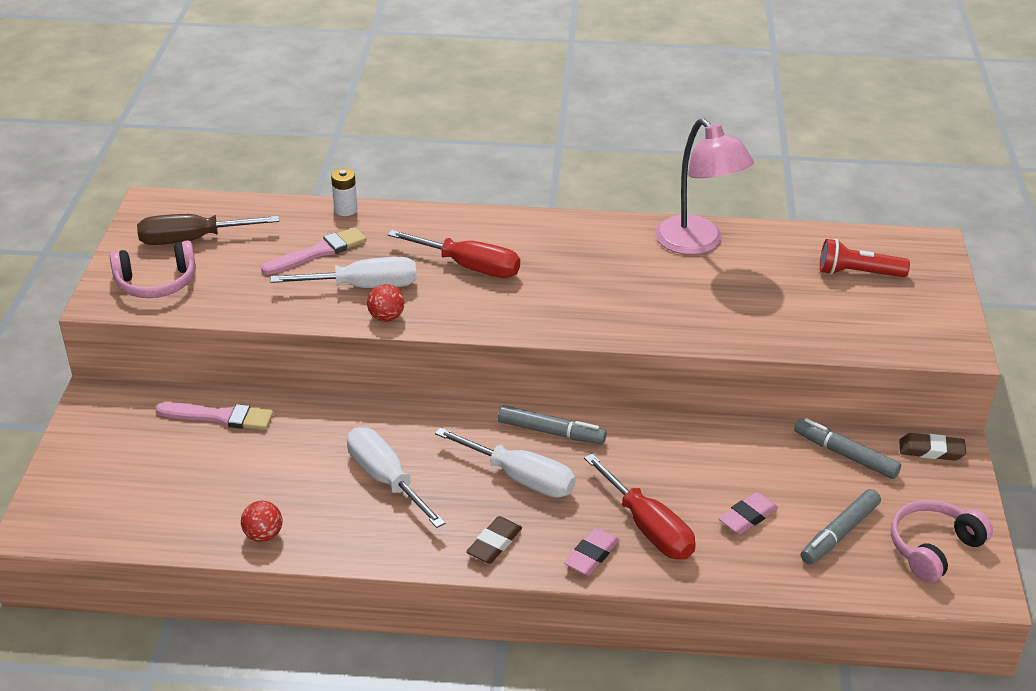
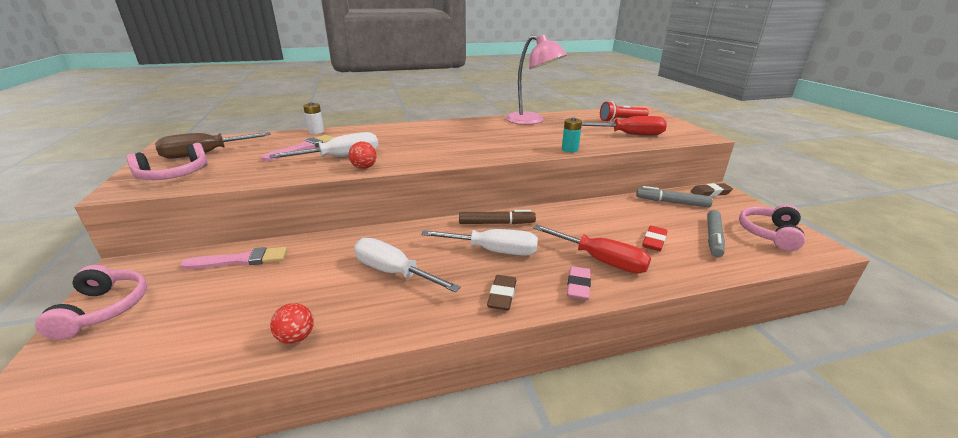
camera: 20 degrees left, 10 degrees down
(85, 451) = (104, 309): none -> pink headphones
(469, 267) = (409, 142): red screwdriver -> red screwdriver (630, 135)
(551, 432) = (496, 223): grey marker -> brown marker
(699, 337) = (569, 149): none -> turquoise battery
(747, 517) = (654, 241): pink eraser -> red eraser

